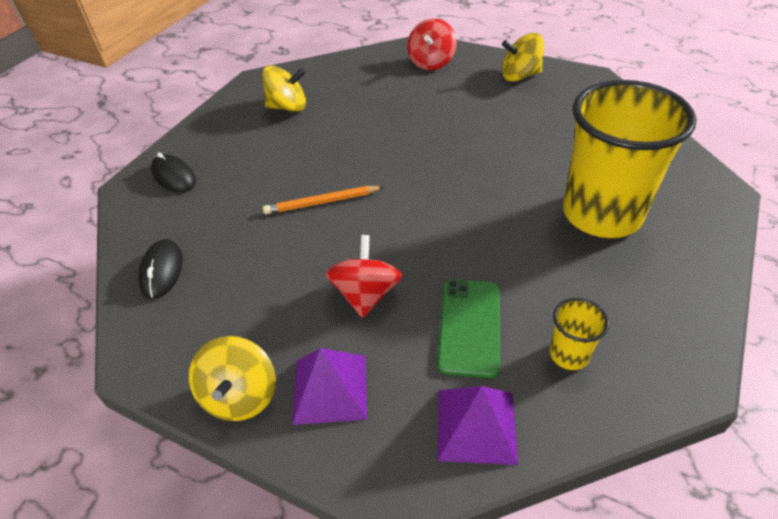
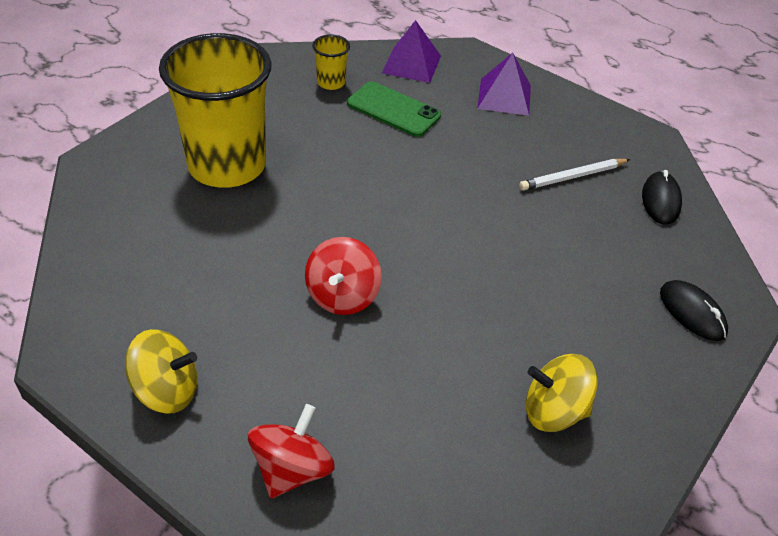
camera: 175 degrees left, 0 degrees up
(240, 395) = (568, 104): yellow spinning top -> none
(251, 279) = (572, 177): none -> white pencil
(322, 202) = (505, 237): orange pencil -> none
(366, 294) = (470, 145): red spinning top -> red spinning top (342, 296)
(470, 327) = (393, 110): green phone -> green phone turned 75 degrees counterclockwise

